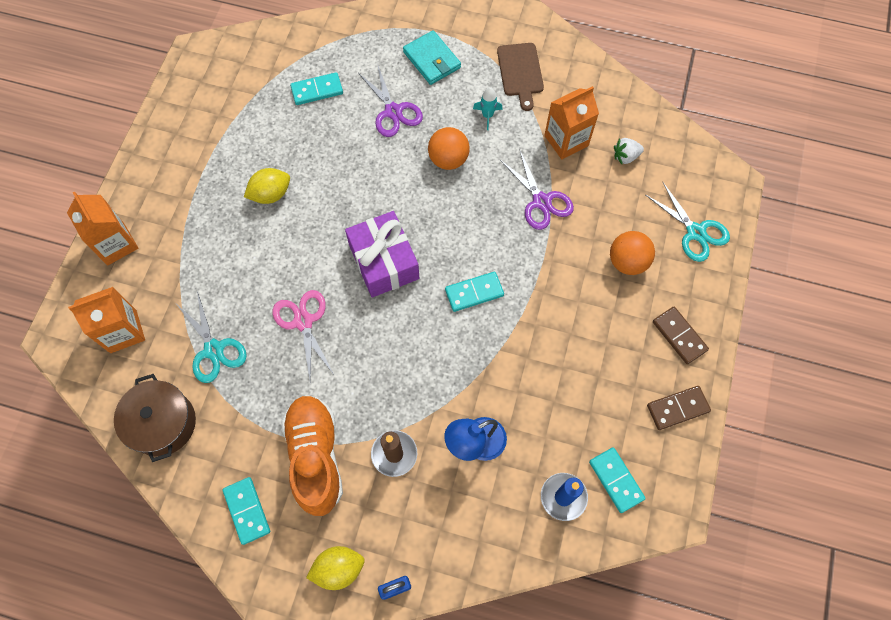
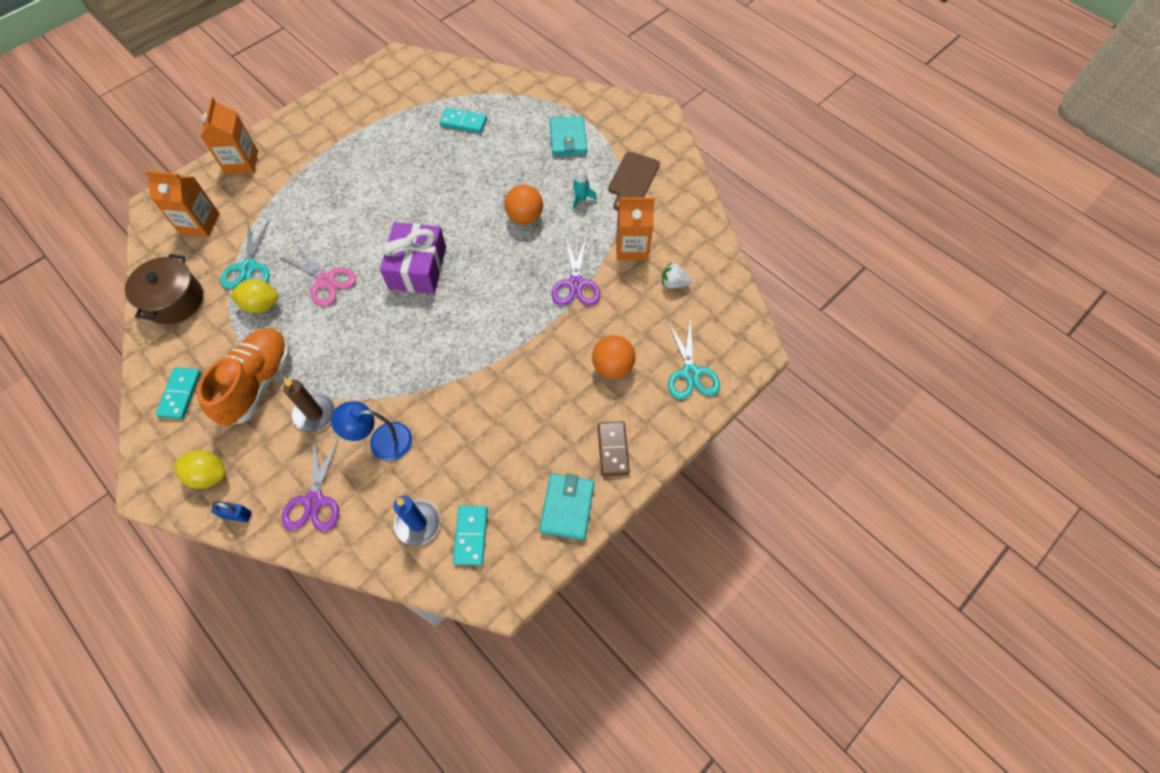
camera: 30 degrees right, 5 degrees down
(271, 194) = (373, 179): yellow lemon -> yellow lemon (261, 305)
(303, 321) = (325, 281): pink scissors -> pink scissors turned 120 degrees clockwise
(393, 111) = (509, 163): purple scissors -> purple scissors (314, 501)
(474, 292) = (469, 326): turquoise domino -> none
(677, 408) = (567, 507): brown domino -> turquoise wallet

